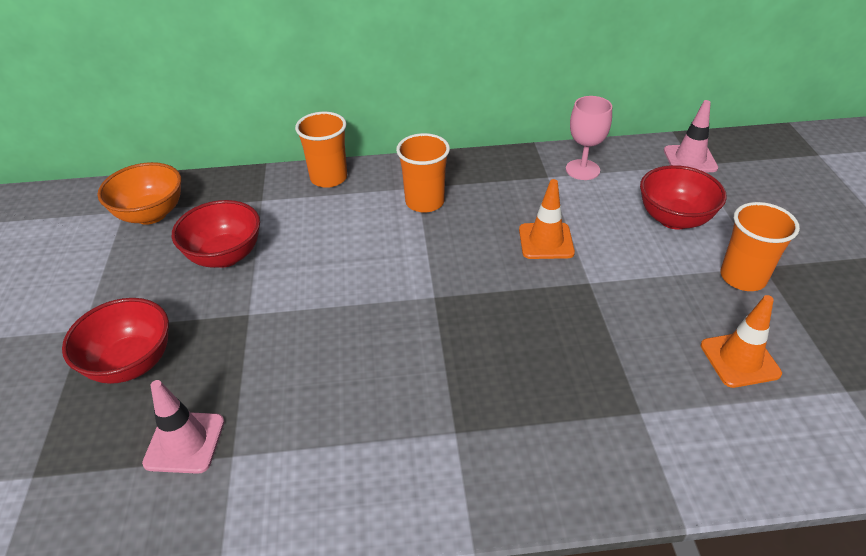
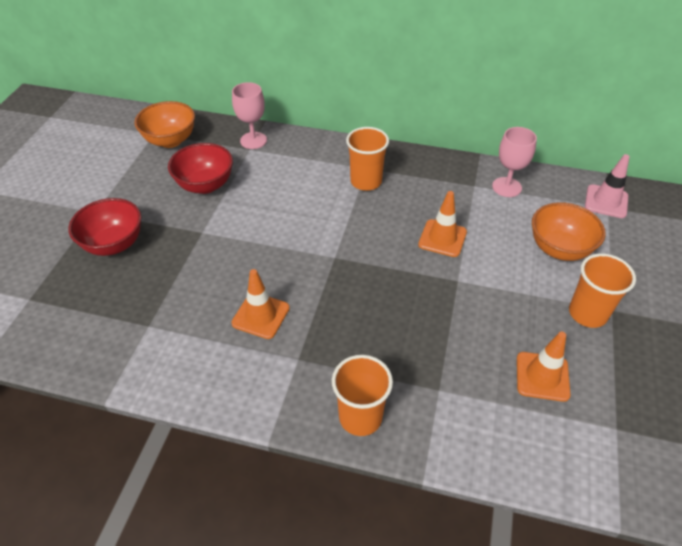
camera: 20 degrees right, 5 degrees up
(185, 442) = (124, 307): pink traffic cone -> none
(262, 189) = (253, 140): none -> pink goblet
(329, 178) = (304, 144): orange cup -> orange cup (360, 417)
(379, 394) = (260, 315): none -> orange traffic cone
(674, 219) = (559, 249): red bowl -> orange bowl

